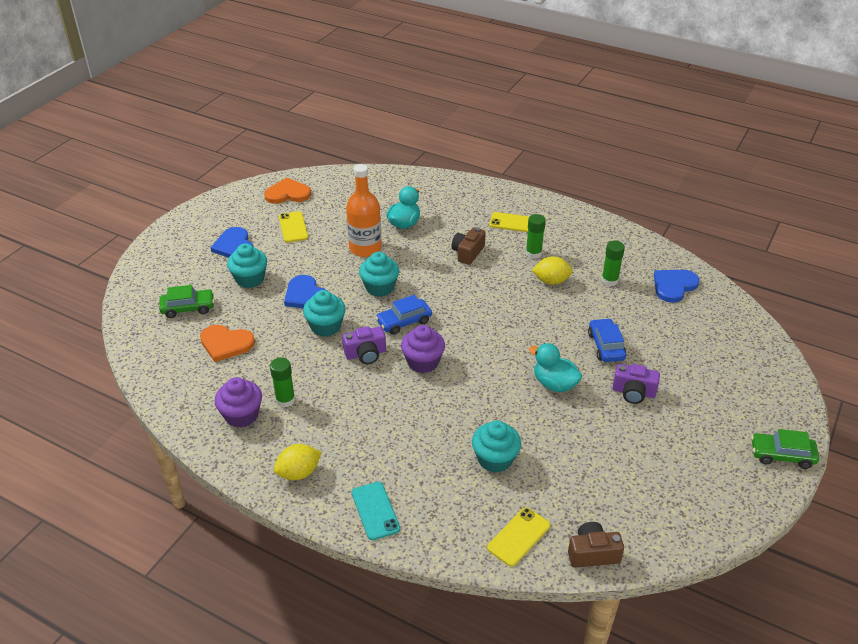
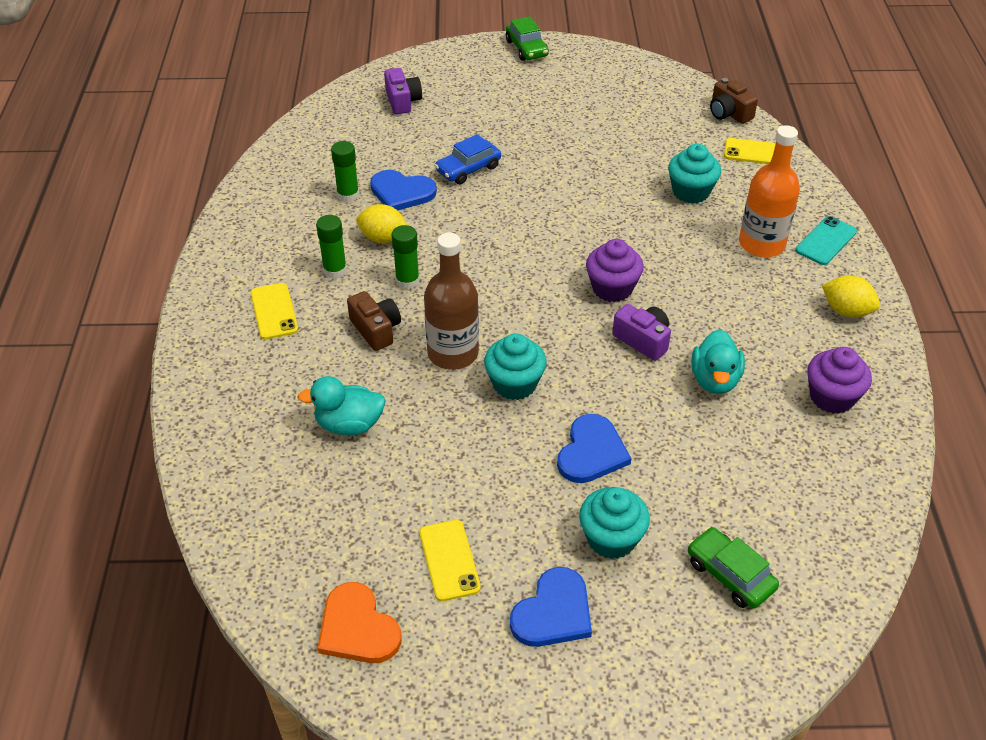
camera: 120 degrees left, 5 degrees up
(226, 344) = (750, 483): orange heart -> none
(285, 400) = (774, 372): green glue stick -> green glue stick (407, 281)
(293, 227) = (449, 560): yellow phone -> yellow phone turned 60 degrees counterclockwise
(326, 326) = (631, 400): turquoise cupcake -> none
(365, 248) = (441, 440): orange bottle -> orange bottle (761, 244)
(404, 321) = (560, 332): blue car -> none
(424, 274) = (453, 353): none -> brown bottle
(468, 253) = (376, 330): brown camera -> brown camera turned 120 degrees counterclockwise
(551, 281) = (383, 238): yellow lemon -> yellow lemon turned 45 degrees counterclockwise
(554, 384) = (557, 186): turquoise duck -> turquoise duck (715, 380)
(633, 392) = (522, 136): purple camera -> purple camera (402, 101)
(674, 286) = (324, 149): blue heart -> blue heart (401, 192)

